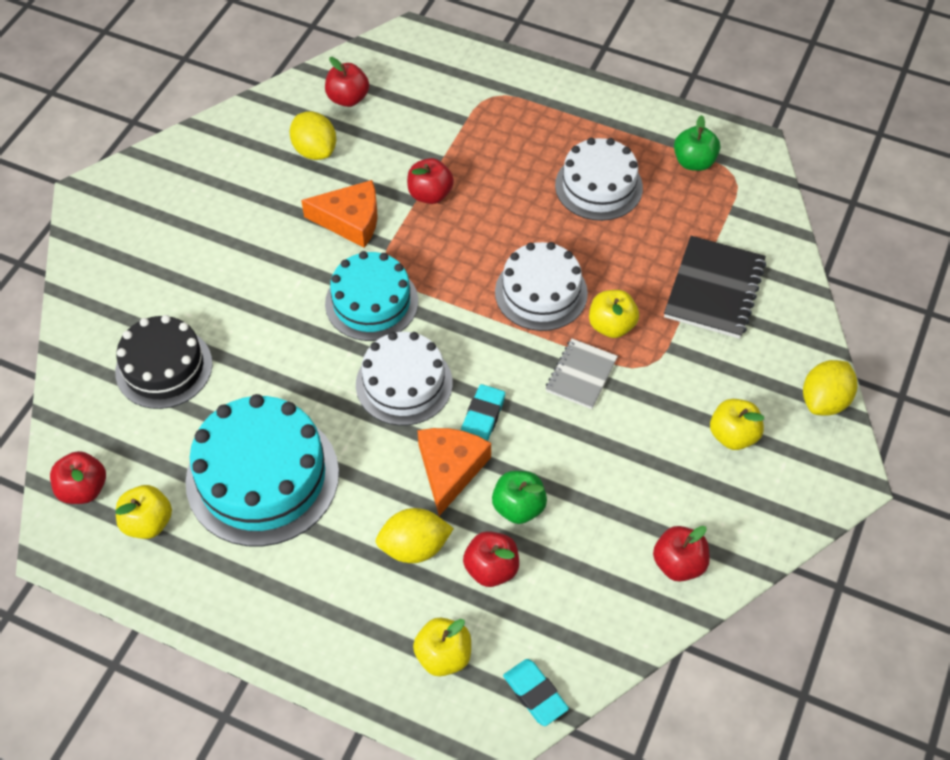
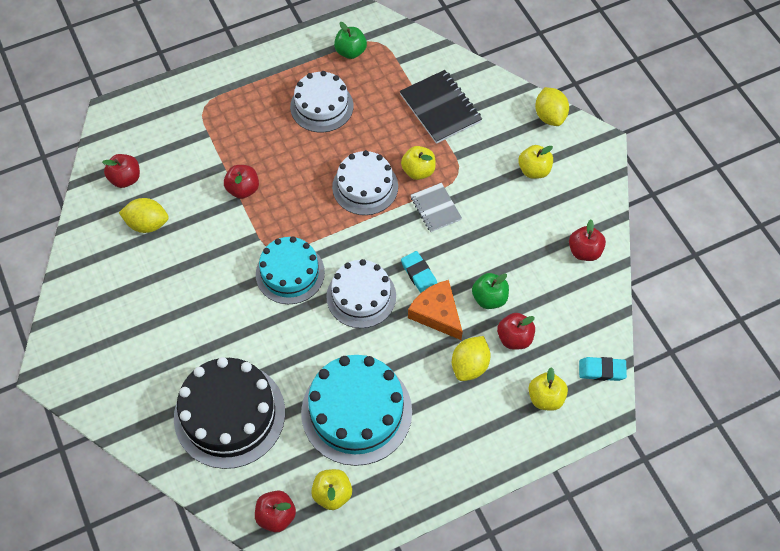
camera: 50 degrees left, 5 degrees up
(164, 367) = (229, 414): black cake -> black cake, size x1.50
(350, 220) = (220, 242): orange cheese -> none

